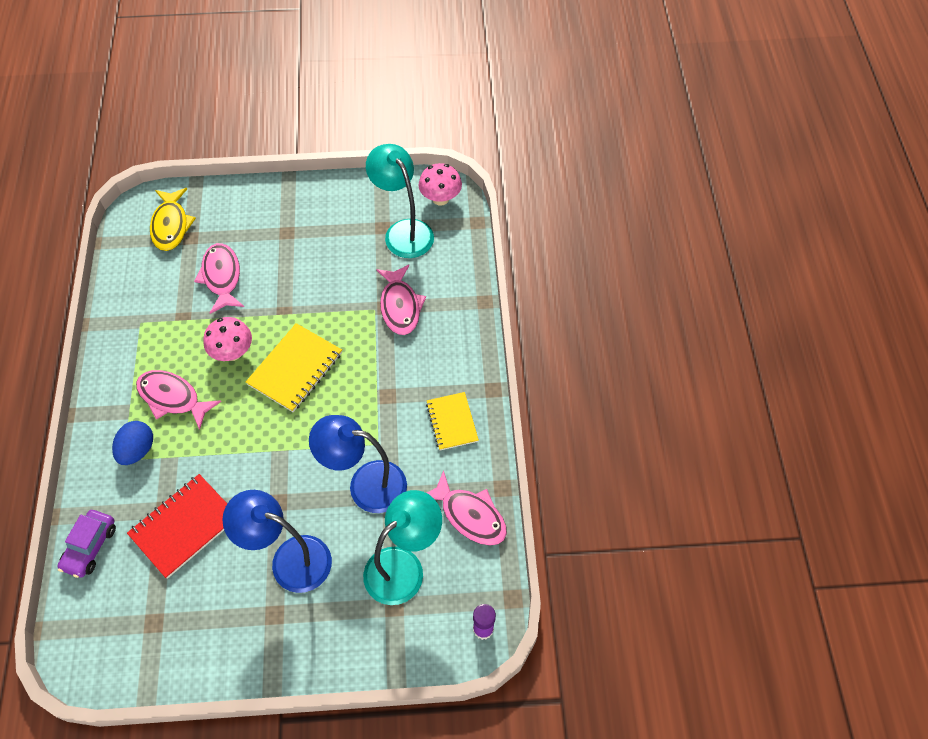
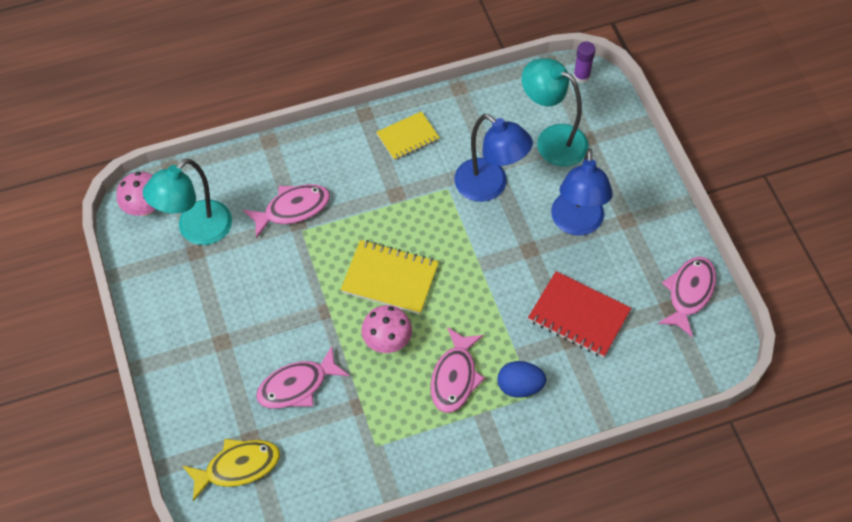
camera: 105 degrees left, 0 degrees up
(90, 547) = (626, 387): purple car -> none
(365, 484) = (489, 187): blue lamp -> blue lamp turned 45 degrees counterclockwise
(470, 515) = (491, 105): pink fish -> pink fish (689, 293)

